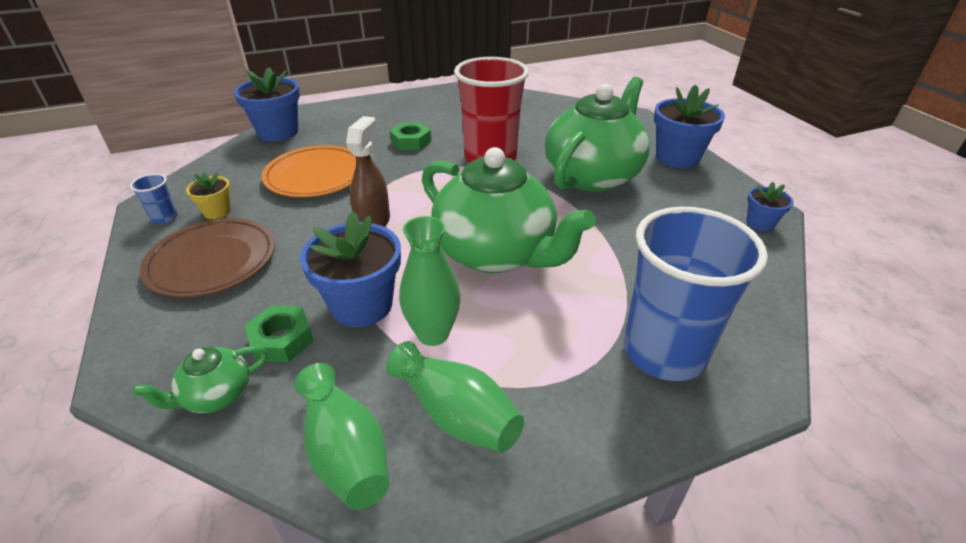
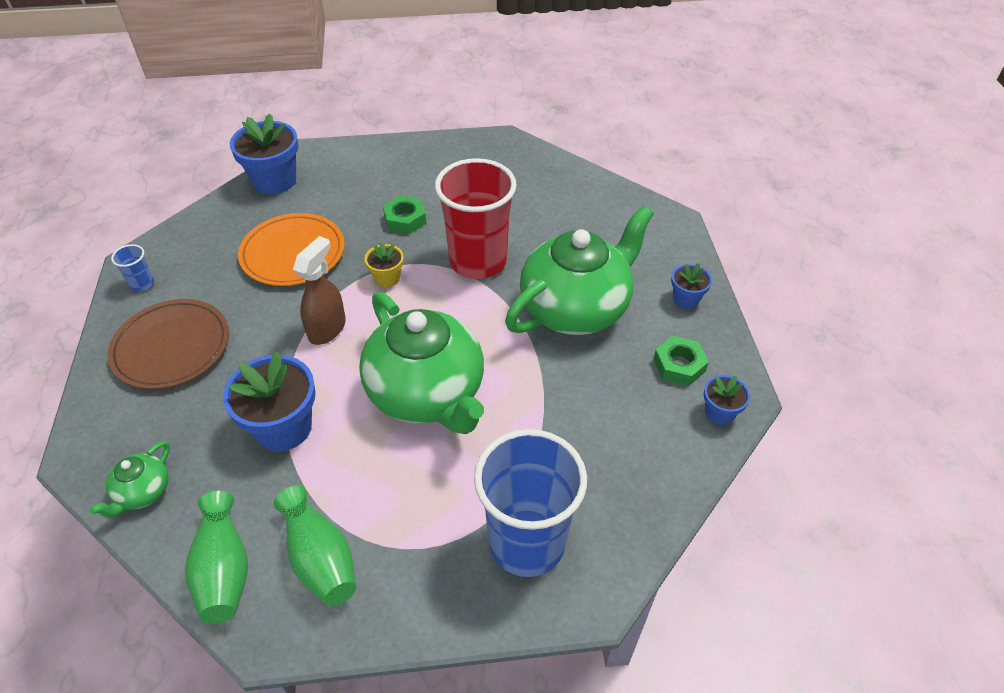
camera: 15 degrees right, 10 degrees up
(217, 211) = (190, 285): yellow flower pot -> yellow flower pot (387, 278)
(217, 395) = (143, 492): green teapot -> green teapot turned 45 degrees counterclockwise
(282, 339) = (207, 449): green nut -> green nut (679, 365)
(433, 334) = (333, 473): green vase -> none
(677, 157) = (686, 299): blue flower pot -> blue flower pot, size x0.53

